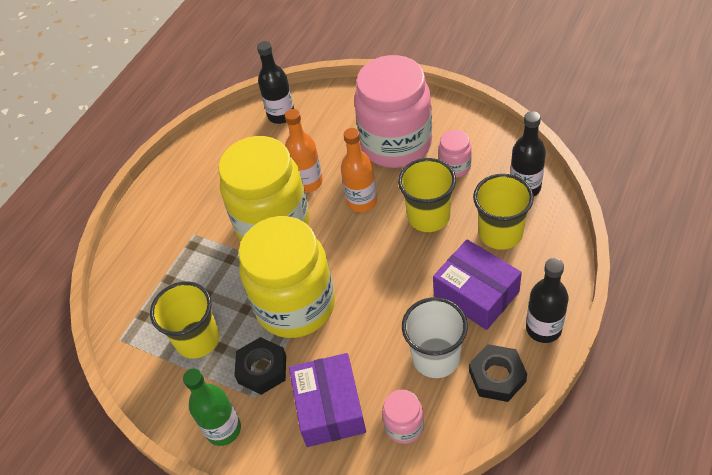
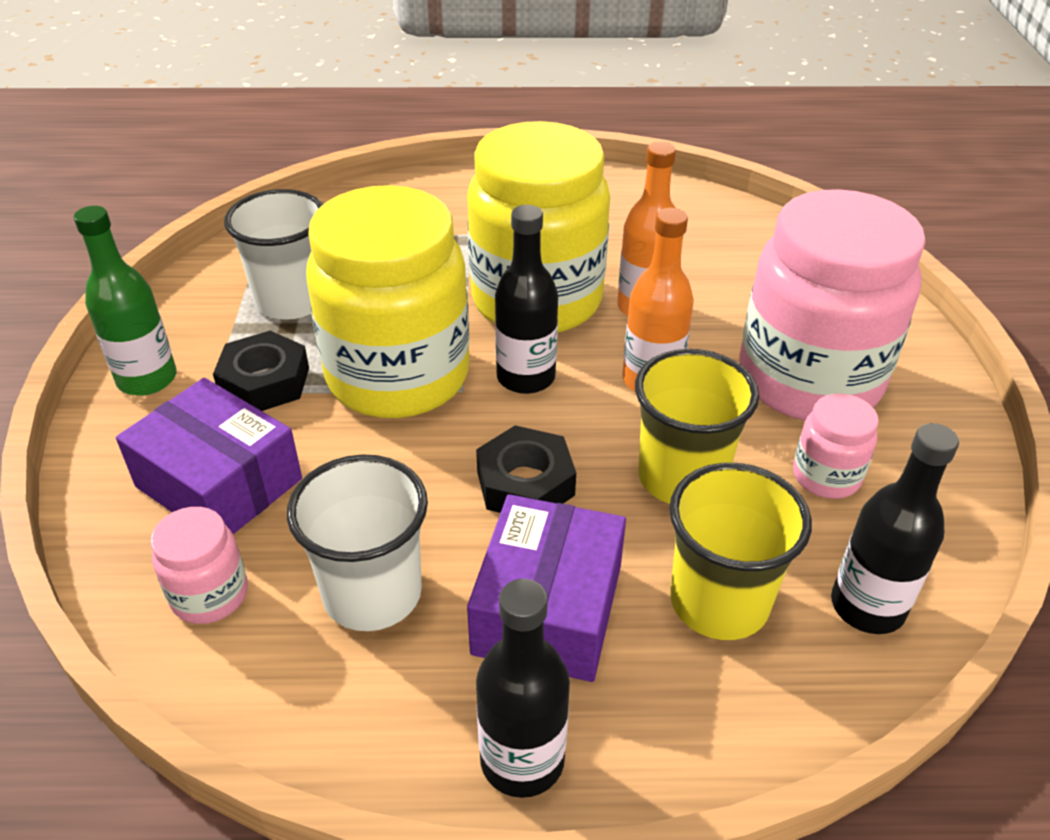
camera: 55 degrees right, 10 degrees down
(197, 339) = (292, 301): yellow cup -> white cup
(281, 115) = (751, 236): black bottle -> black bottle (526, 377)
(330, 407) = (219, 483): purple box -> purple box turned 75 degrees clockwise
(497, 376) = (367, 709): black nut -> black nut (525, 483)

